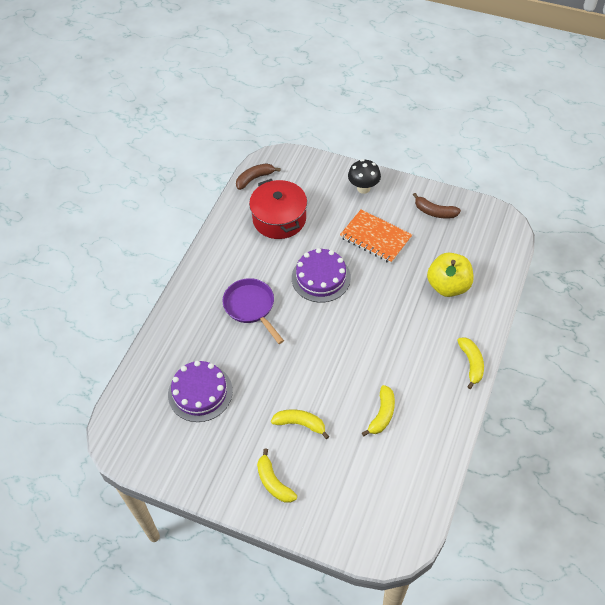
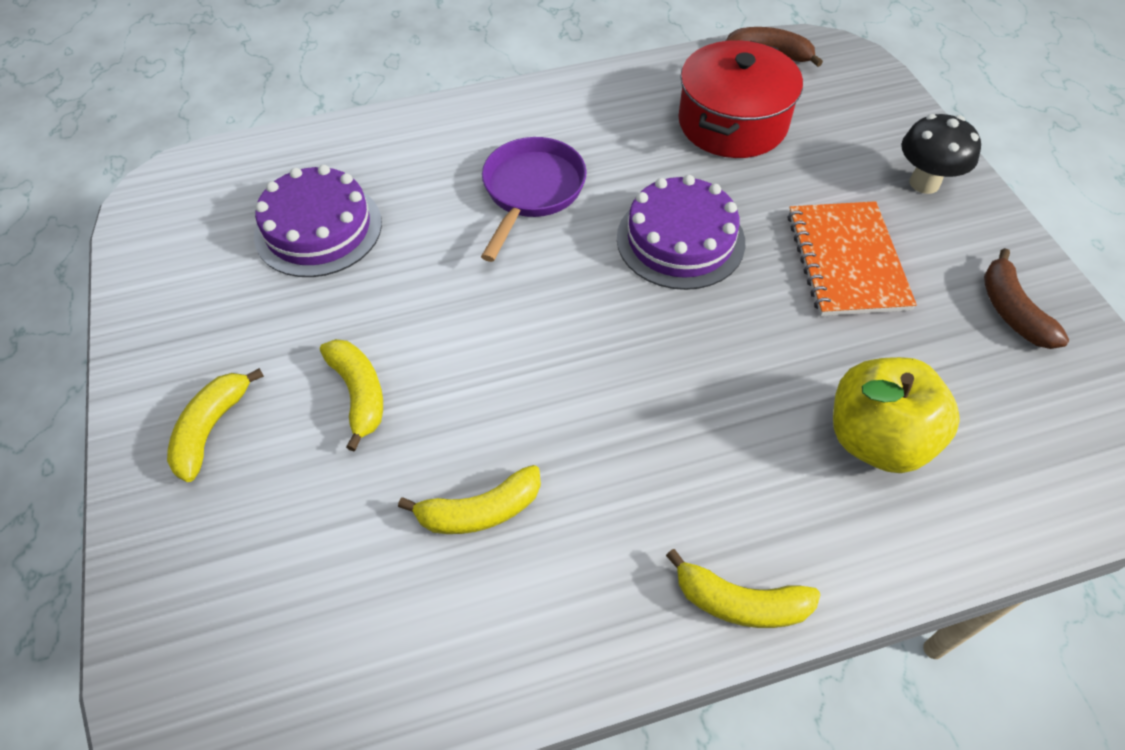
camera: 50 degrees right, 0 degrees up
(471, 363) = (740, 602): yellow banana -> yellow banana turned 60 degrees clockwise

